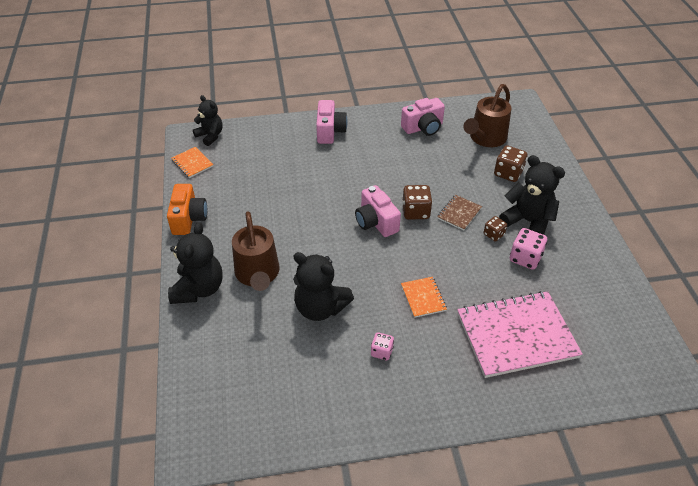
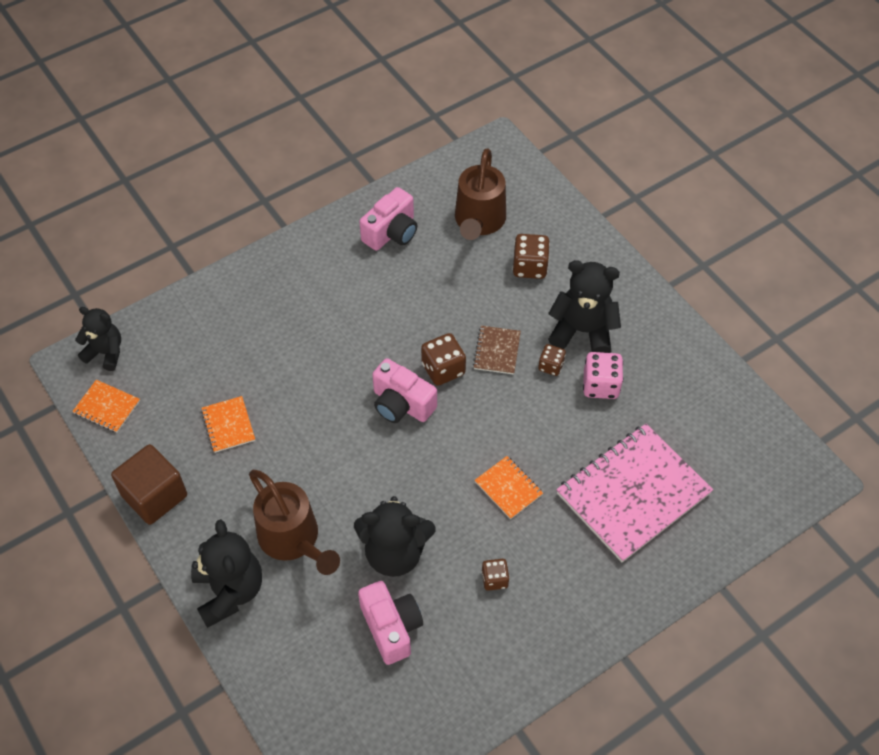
camera: 25 degrees left, 10 degrees up
(188, 219) = (154, 496): orange camera -> brown cube
(257, 196) = (228, 425): none -> orange notebook
(330, 131) = (270, 284): pink camera -> pink camera (391, 627)
(381, 352) = (494, 579): pink dice -> brown dice

